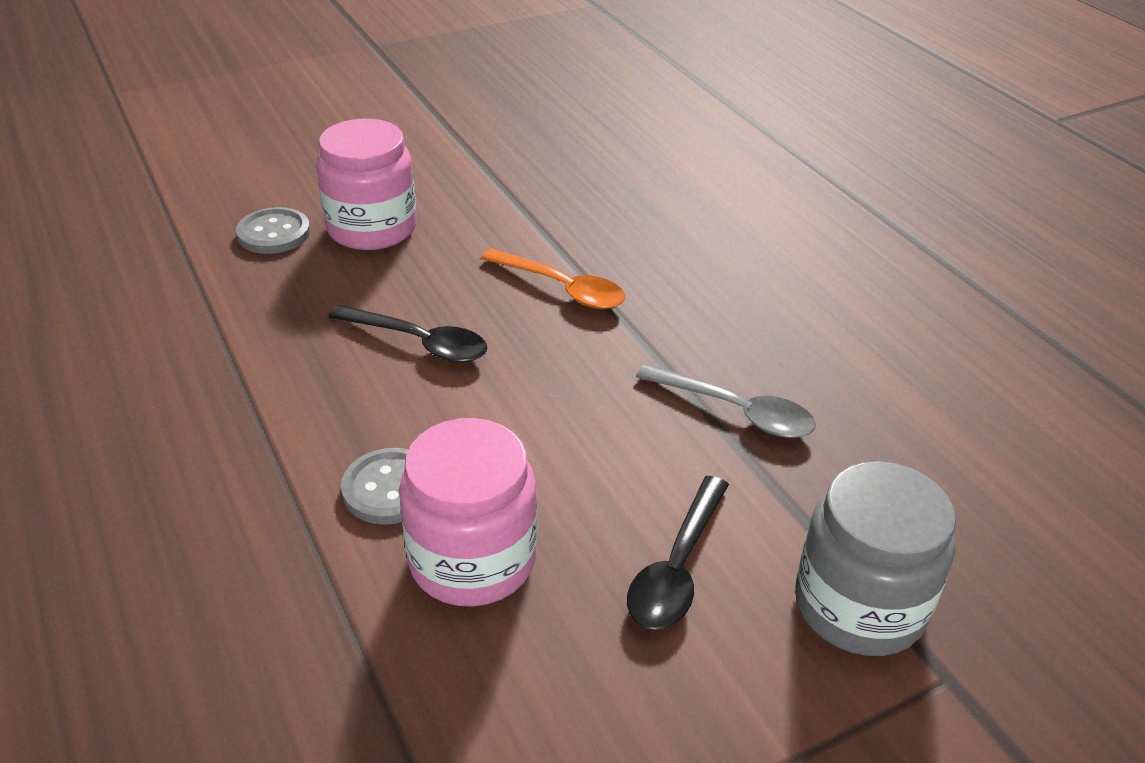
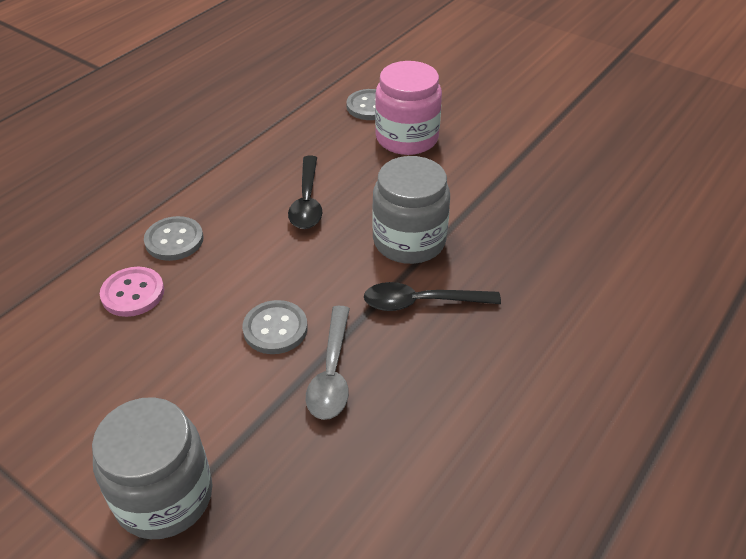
camera: 65 degrees right, 5 degrees up
(472, 560) = (133, 293): pink jar -> pink button
(562, 288) = (409, 241): orange spoon -> grey jar
(637, 436) = (275, 329): none -> grey button
(677, 567) = (162, 386): black spoon -> black spoon (421, 302)

